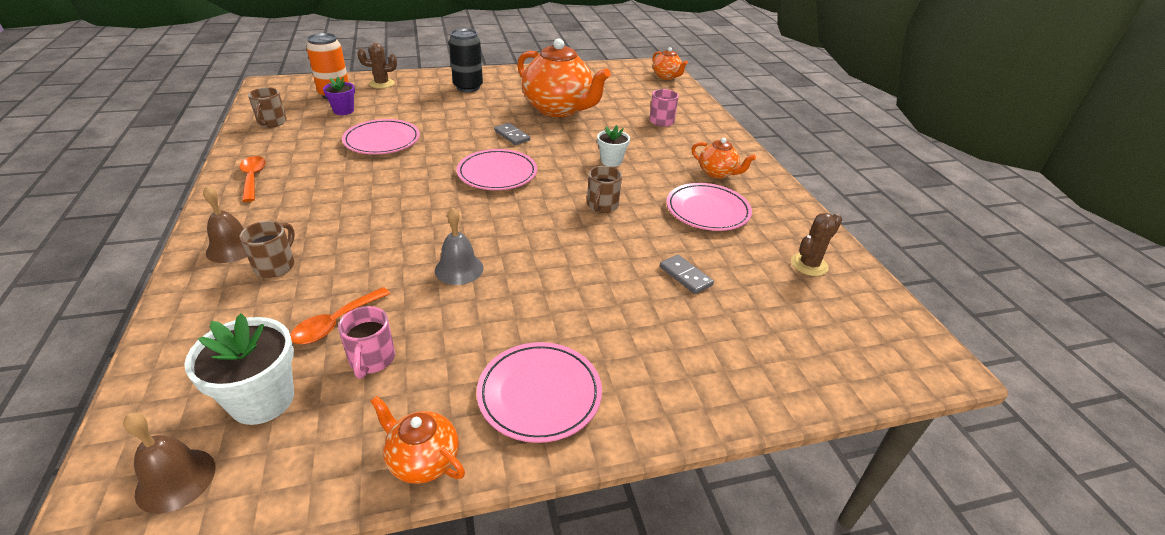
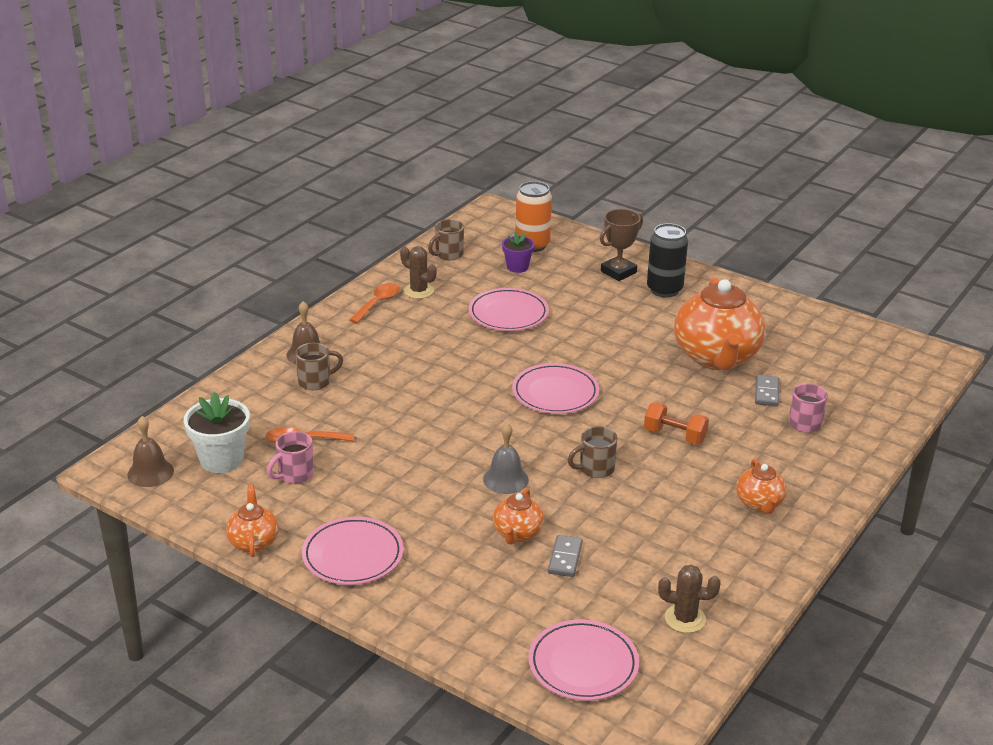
camera: 50 degrees right, 5 degrees down
(382, 84) = (589, 250): brown cactus -> brown cactus (418, 291)
(422, 88) = (618, 272): none -> brown trophy
(459, 269) = (417, 451): grey bell -> grey bell (505, 479)
(512, 135) = (624, 363): grey domino -> grey domino (766, 393)
(611, 161) = (675, 436): white flower pot -> orange dumbbell
(666, 77) = (919, 376): orange teapot -> orange teapot (517, 534)
(707, 210) = (681, 527): pink plate -> pink plate (583, 664)

